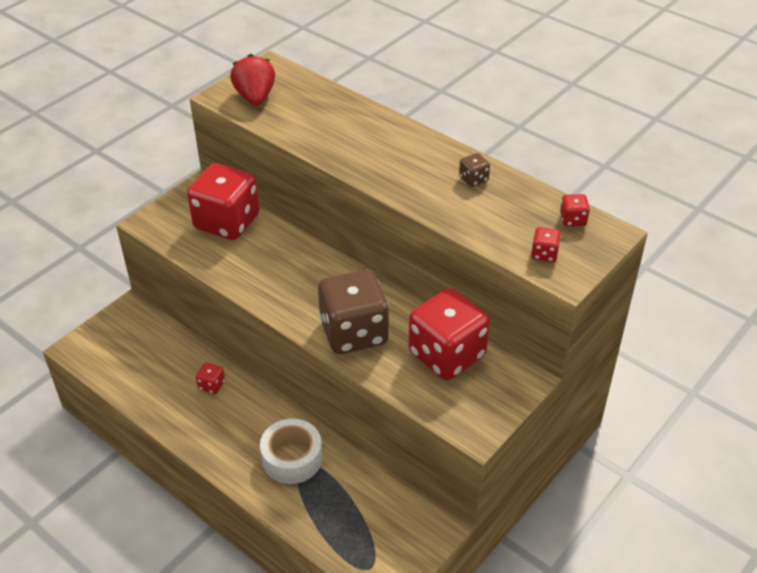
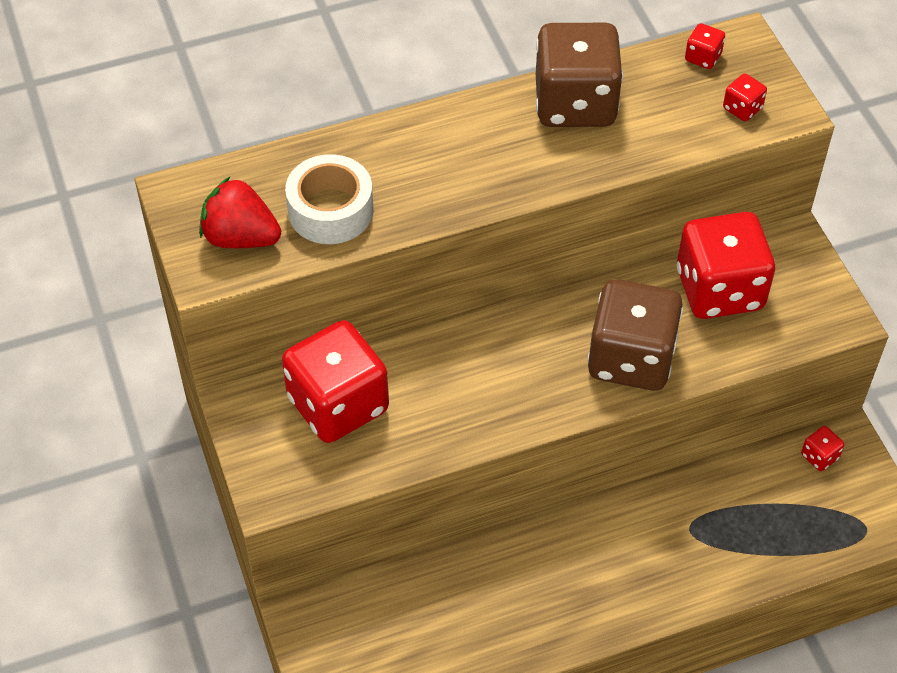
camera: 60 degrees left, 10 degrees up
(211, 385) = (507, 573): red dice -> red dice (819, 456)
(292, 458) = (676, 536): white tape -> white tape (330, 210)
(473, 179) = (575, 103): brown dice -> brown dice, size x2.50

